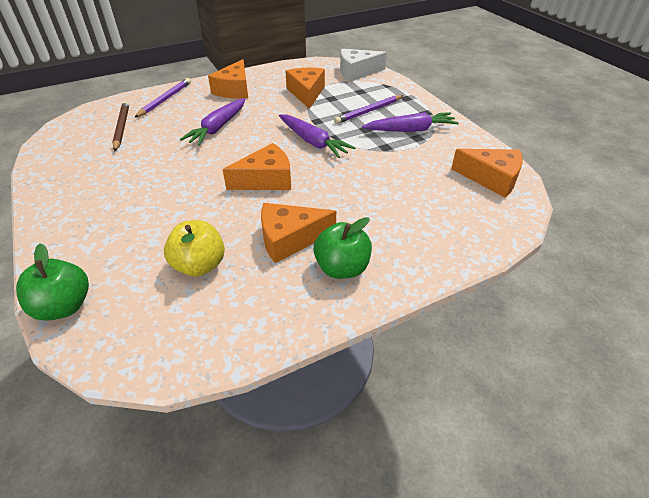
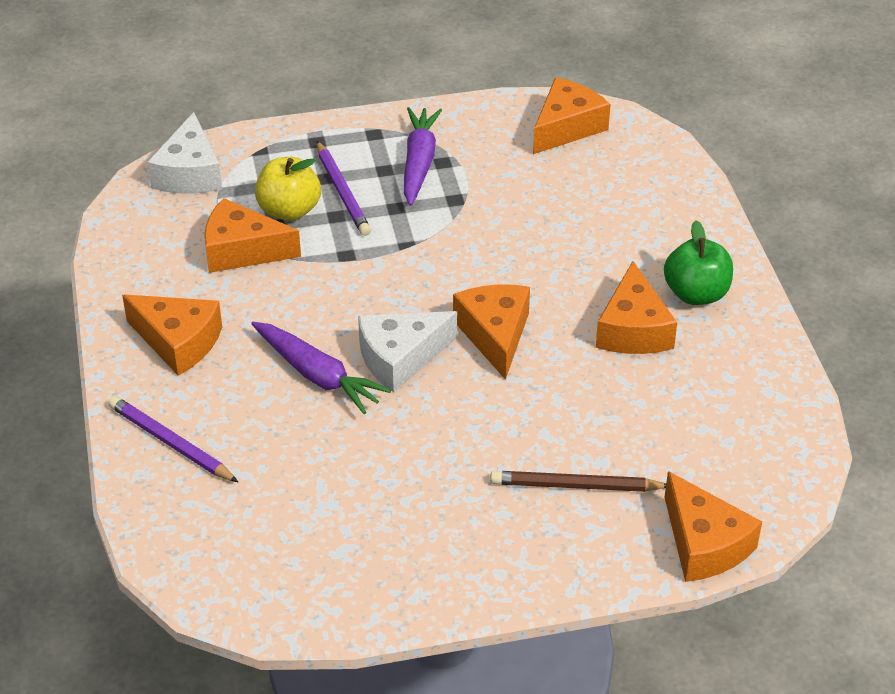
camera: 75 degrees left, 0 degrees up
(64, 306) = (704, 544): green apple -> orange cheese
(122, 127) = (258, 505): brown pencil -> brown pencil (575, 485)
(199, 265) = (661, 416): yellow apple -> yellow apple (289, 210)
(237, 150) = (400, 358): none -> white cheese
(313, 142) = (411, 270): purple carrot -> none

